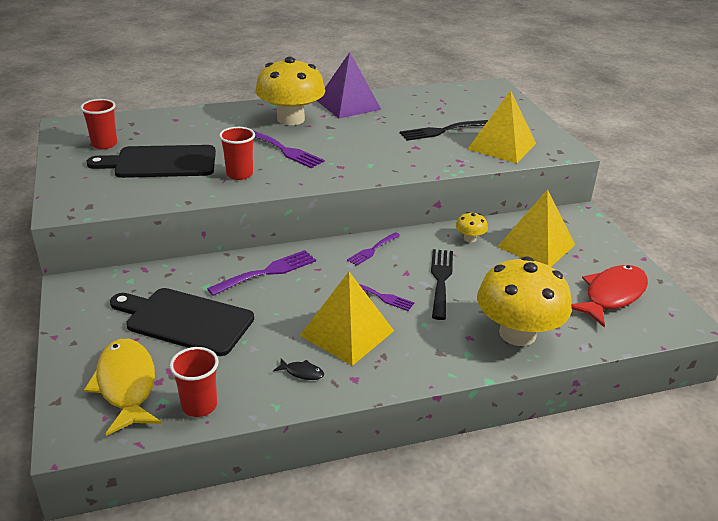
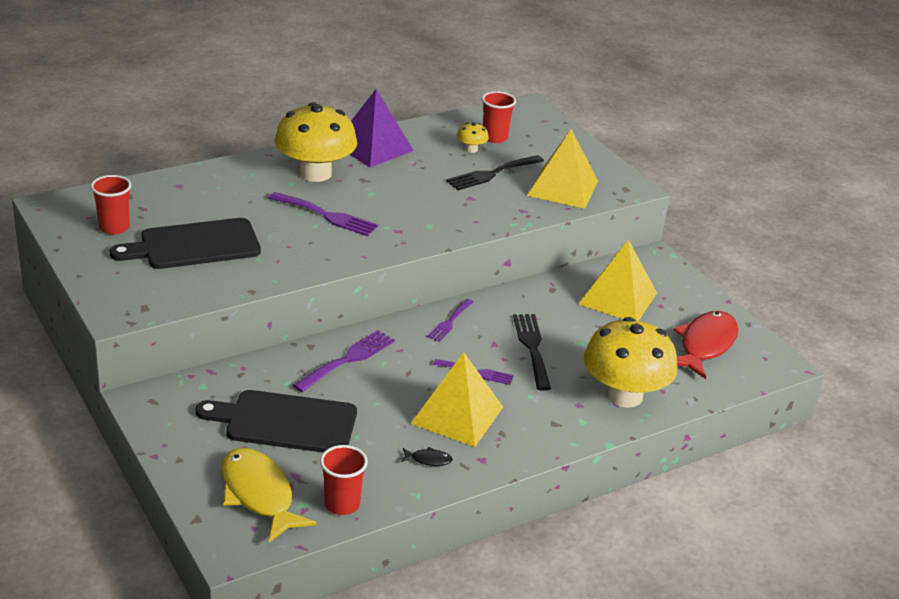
camera: 15 degrees left, 0 degrees up
(239, 174) = (291, 251): red cup -> red cup (494, 137)
(470, 238) = (547, 298): yellow mushroom -> yellow mushroom (471, 149)

